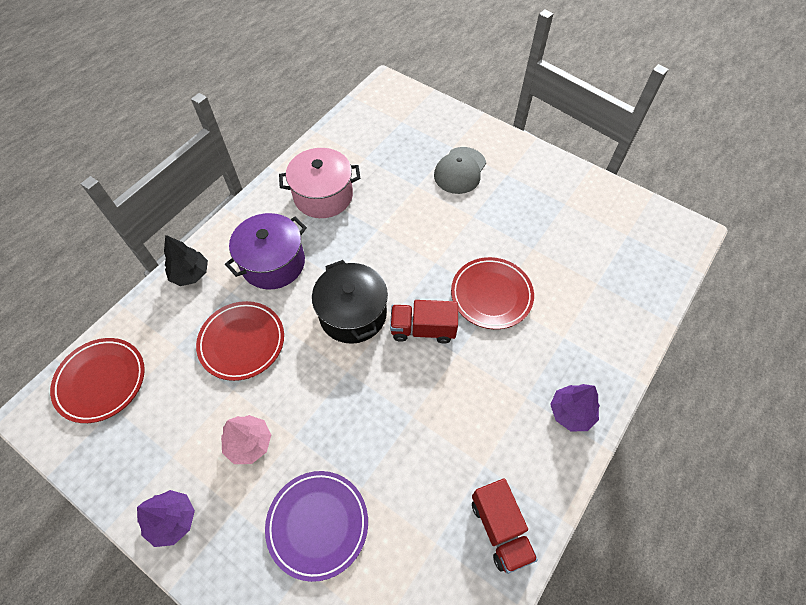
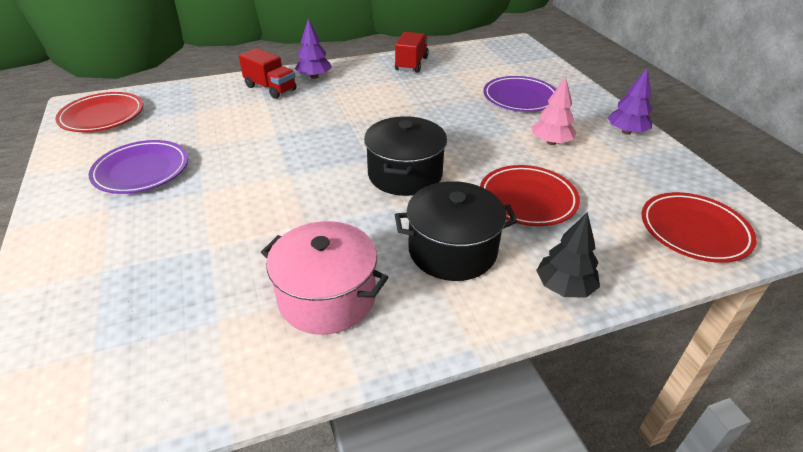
camera: 145 degrees left, 20 degrees down
(273, 263) = (452, 250): purple pot -> black pot
(423, 329) = (356, 142): red truck -> red truck (270, 88)
(460, 170) = (142, 238): grey cap -> none
(491, 295) = (277, 137): red plate -> red plate (102, 116)
(534, 207) = (141, 171): none -> purple plate

